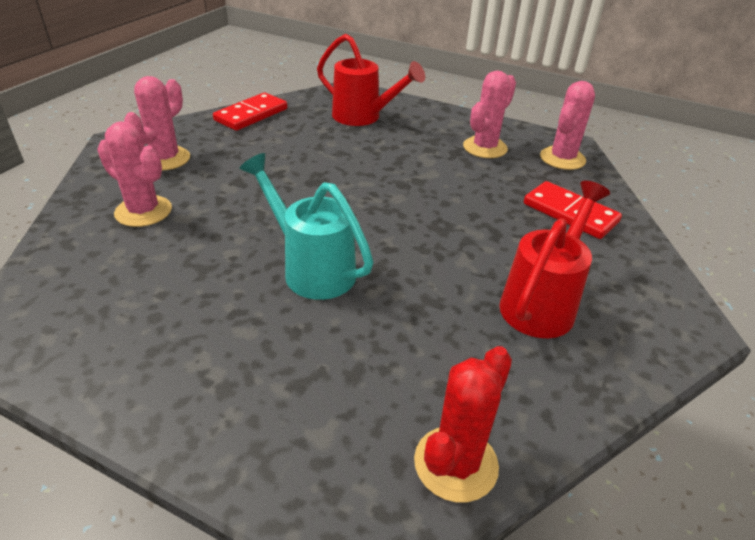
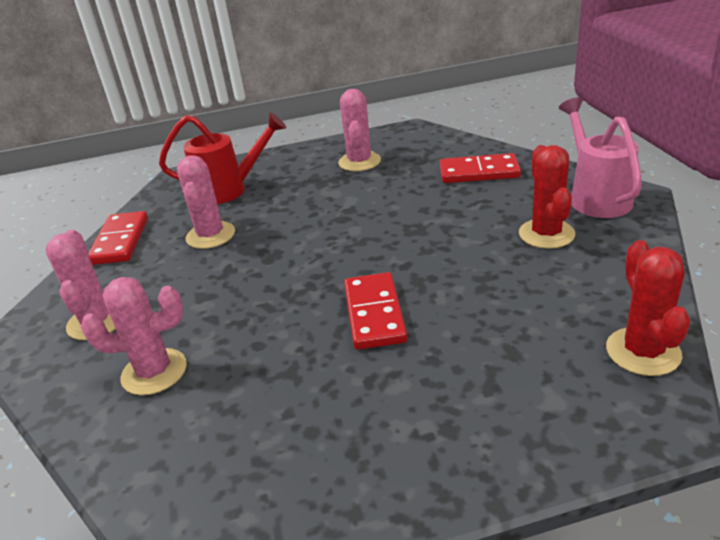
camera: 35 degrees left, 5 degrees down
(312, 269) = (374, 314): turquoise watering can -> red domino
(542, 303) = (546, 234): red watering can -> red cactus
(562, 158) = (421, 141): pink cactus -> pink cactus (210, 235)
(646, 303) = (596, 197): none -> pink watering can

